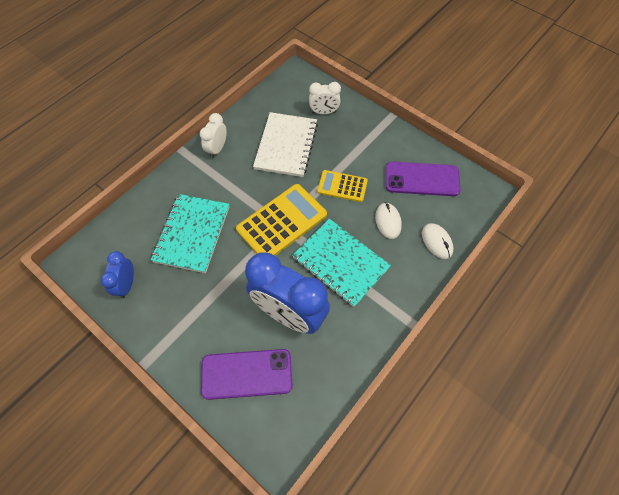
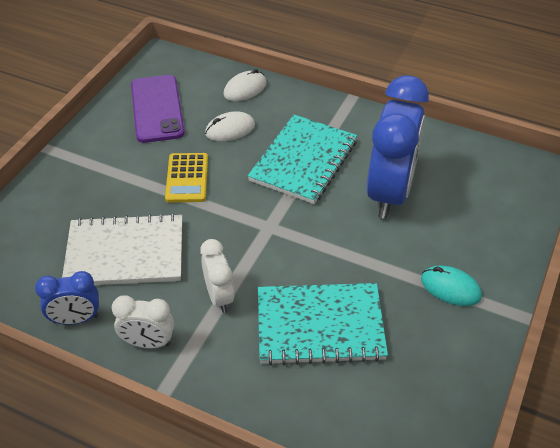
camera: 105 degrees left, 15 degrees down
(127, 284) = (434, 381): blue clock -> blue clock (76, 319)
(187, 322) = (450, 288): none -> turquoise mouse
(247, 374) = (479, 213): purple phone -> none
(282, 222) = (264, 227): yellow calculator -> none
(324, 112) = (48, 222): white clock -> white clock (219, 296)

